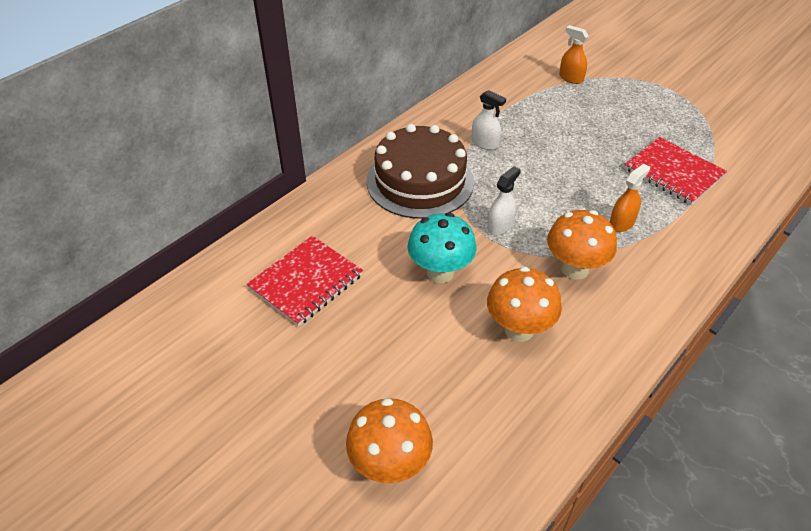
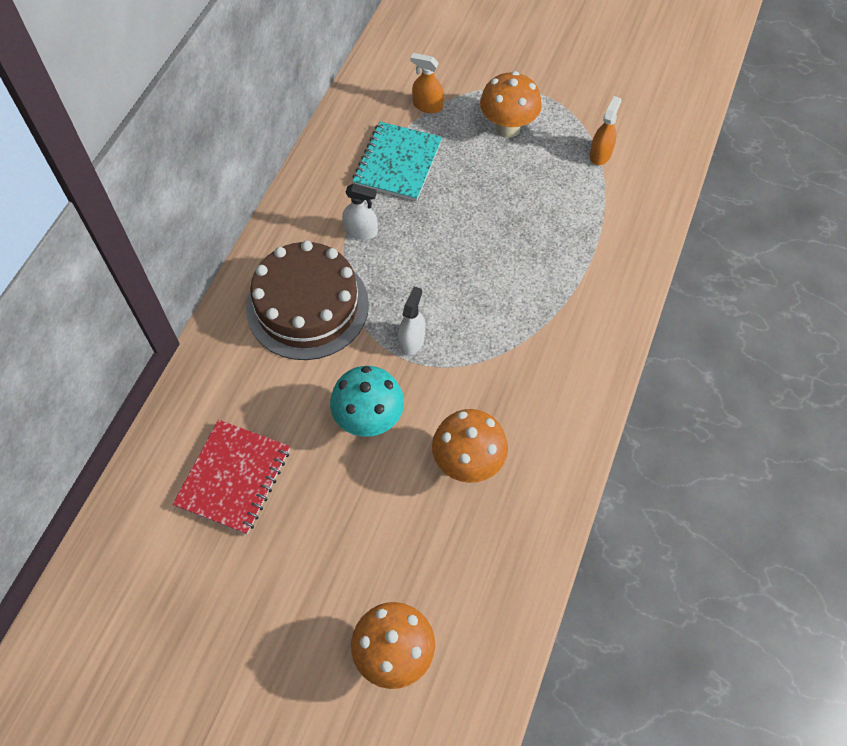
camera: 20 degrees left, 15 degrees up
(532, 108) = (397, 163): none -> turquoise notebook
(574, 269) = (501, 371): orange mushroom -> orange mushroom (507, 128)
(621, 223) = (532, 298): orange spray bottle -> orange spray bottle (600, 154)
(673, 173) = (568, 214): red notebook -> none

